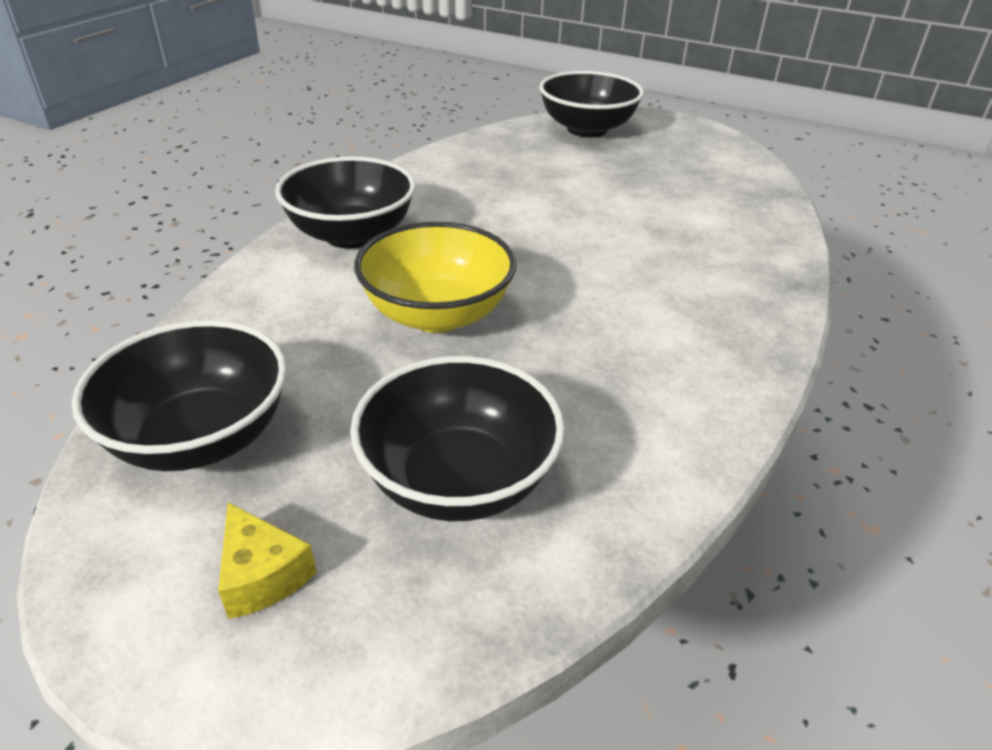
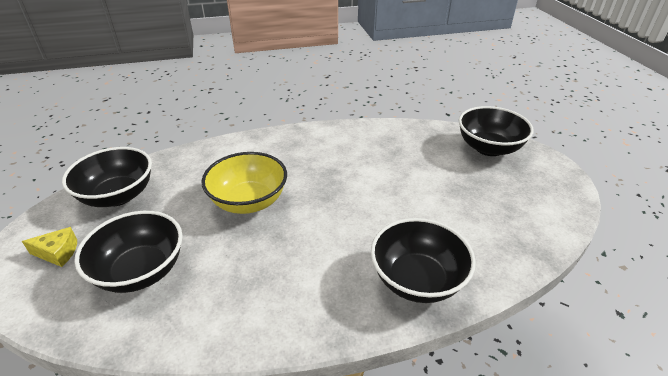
camera: 50 degrees right, 0 degrees up
(262, 575) = (58, 253): yellow cheese -> yellow cheese turned 105 degrees counterclockwise
(351, 235) = (282, 146): black bowl -> black bowl (417, 280)

